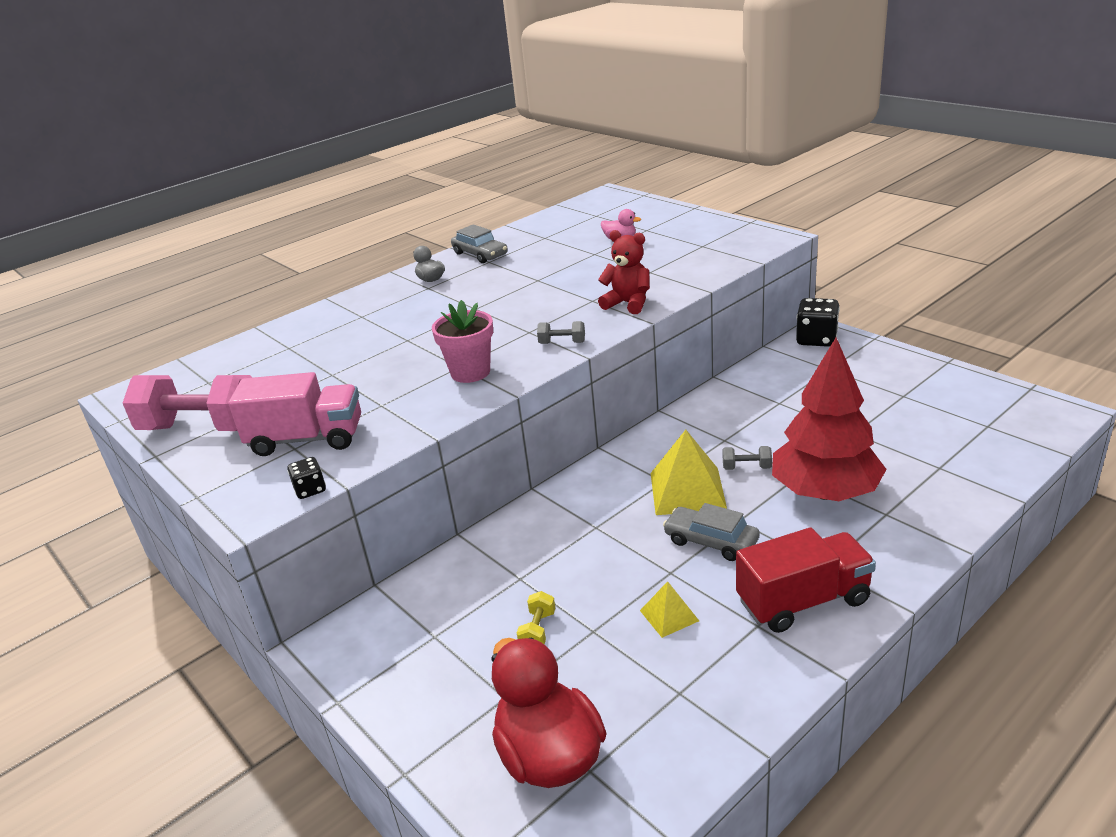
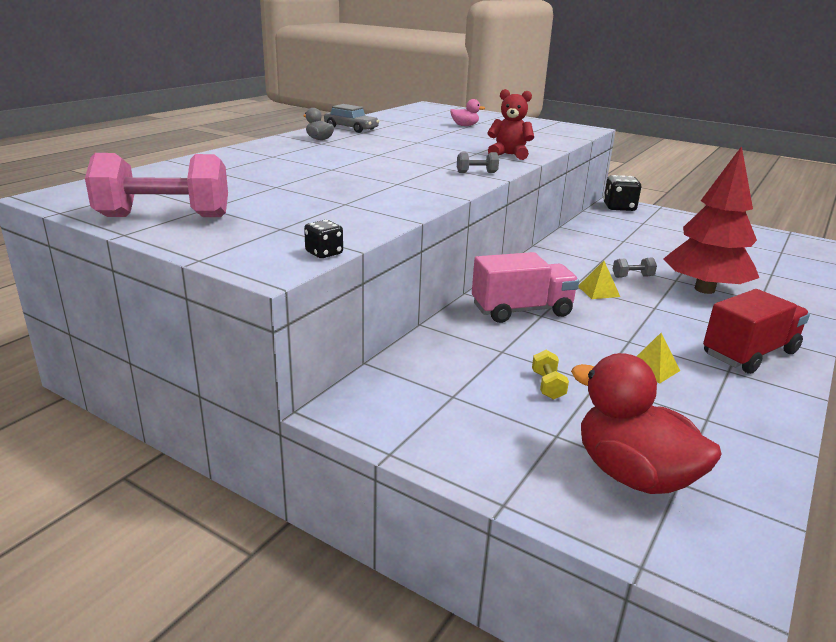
camera: 20 degrees left, 5 degrees down
(307, 439) = (288, 223): pink truck -> pink truck (521, 310)
(470, 372) = (411, 186): pink flower pot -> none
(687, 491) = (598, 291): yellow pyramid -> yellow pyramid, size x0.53
(711, 541) = (644, 320): grey car -> none

